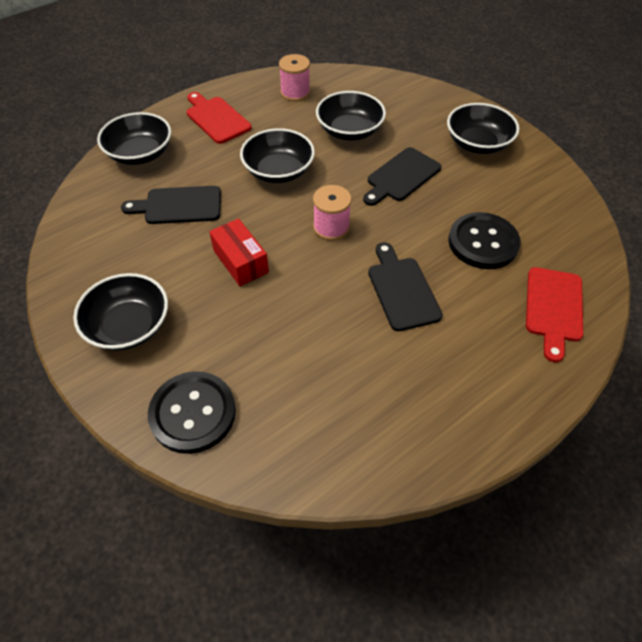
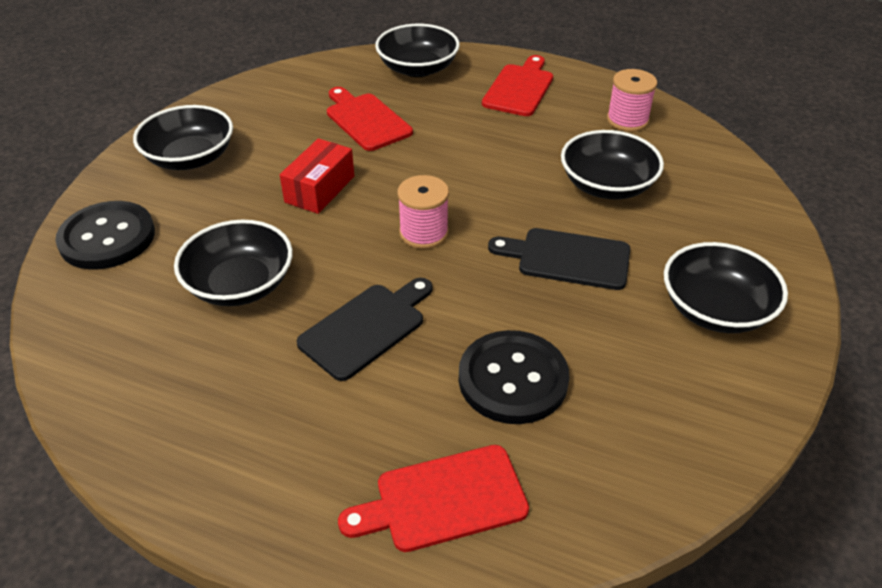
camera: 60 degrees right, 10 degrees down
(179, 205) = (366, 120): black cutting board -> red cutting board
(278, 171) = (479, 160): black bowl -> black bowl (240, 284)

